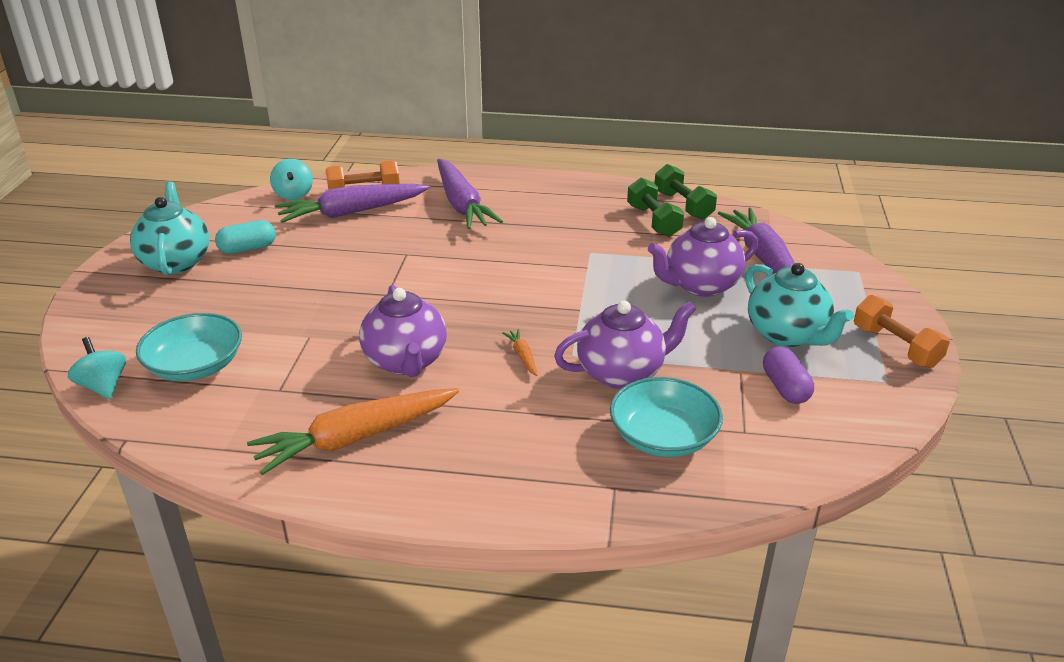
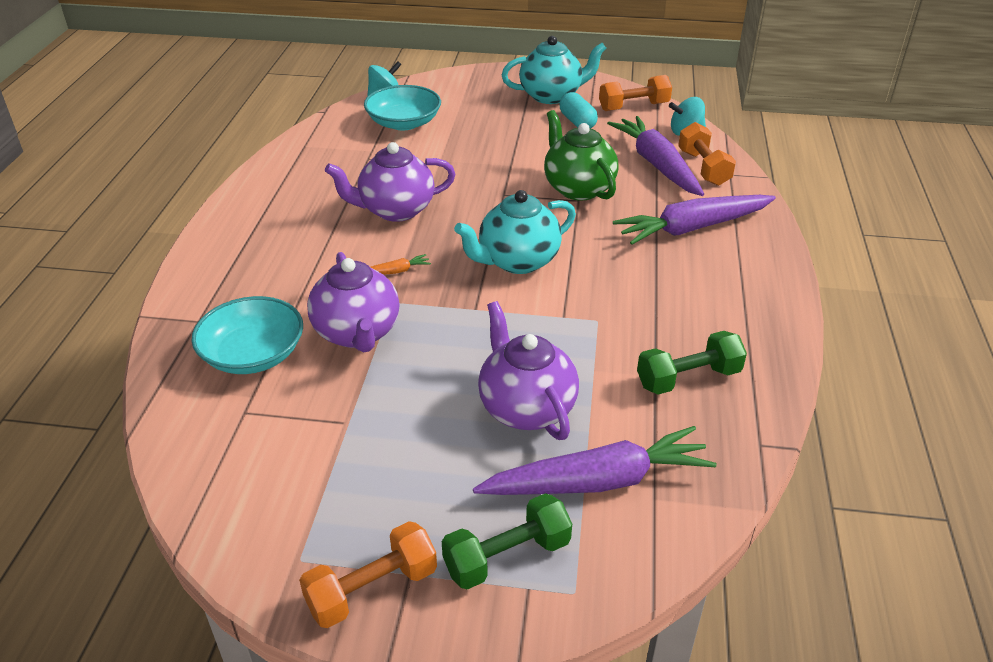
camera: 90 degrees right, 5 degrees up
(228, 216) = (633, 107): none -> orange dumbbell
(355, 438) = (300, 194): orange carrot -> none
(385, 253) = (578, 188): none -> green teapot
(683, 205) = (742, 411): green dumbbell -> green dumbbell (507, 556)
(785, 388) = (307, 456): purple capsule -> none
(787, 335) = (411, 476): turquoise teapot -> turquoise teapot (517, 261)

